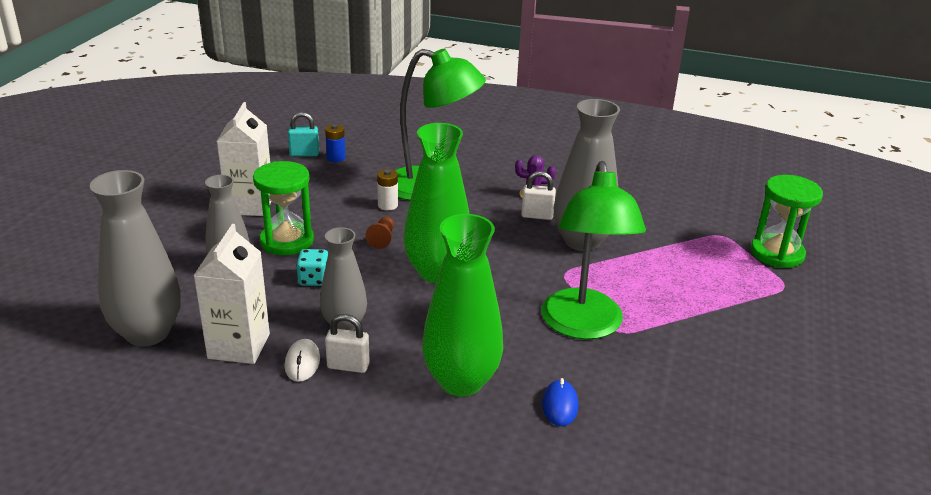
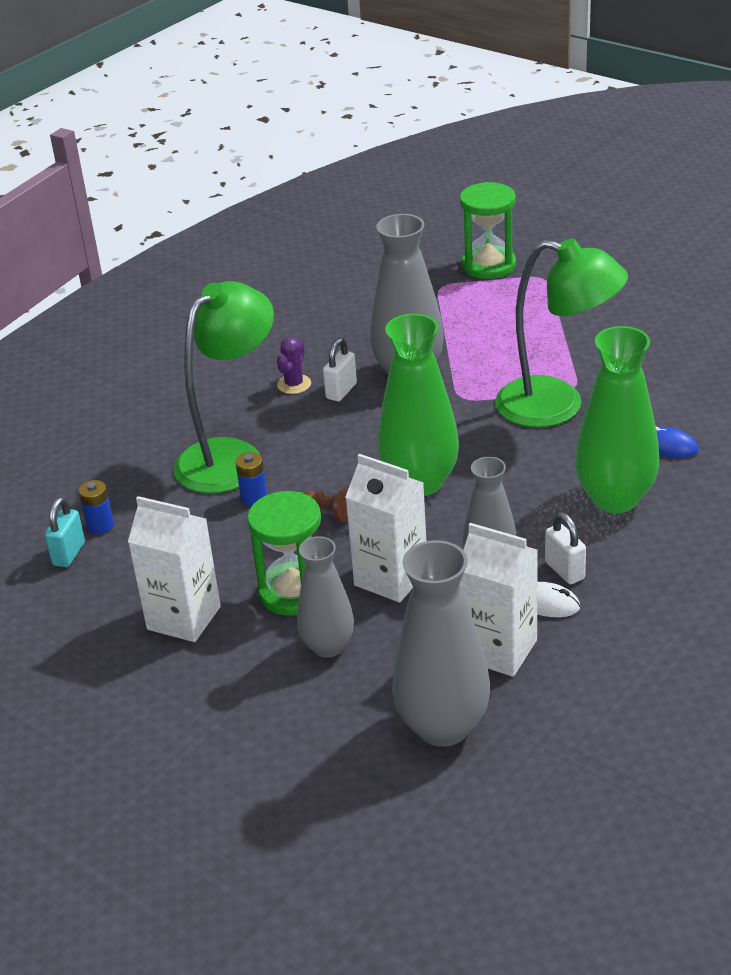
camera: 65 degrees left, 5 degrees up
(314, 279) = (391, 578): turquoise dice -> white carton
(348, 366) = (564, 570): white padlock -> white padlock turned 60 degrees counterclockwise
(387, 205) = (254, 498): white battery -> blue battery

